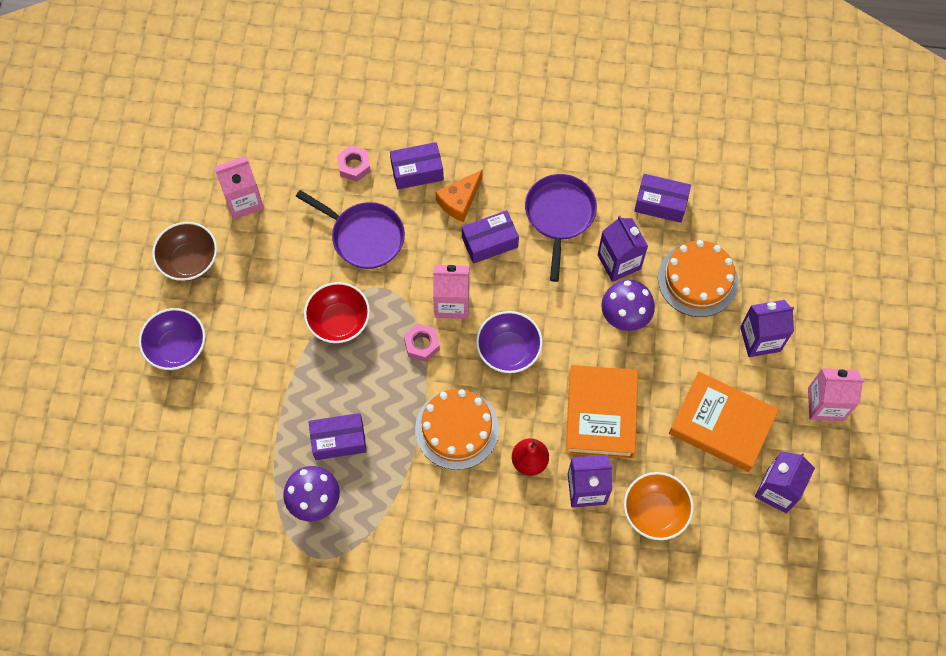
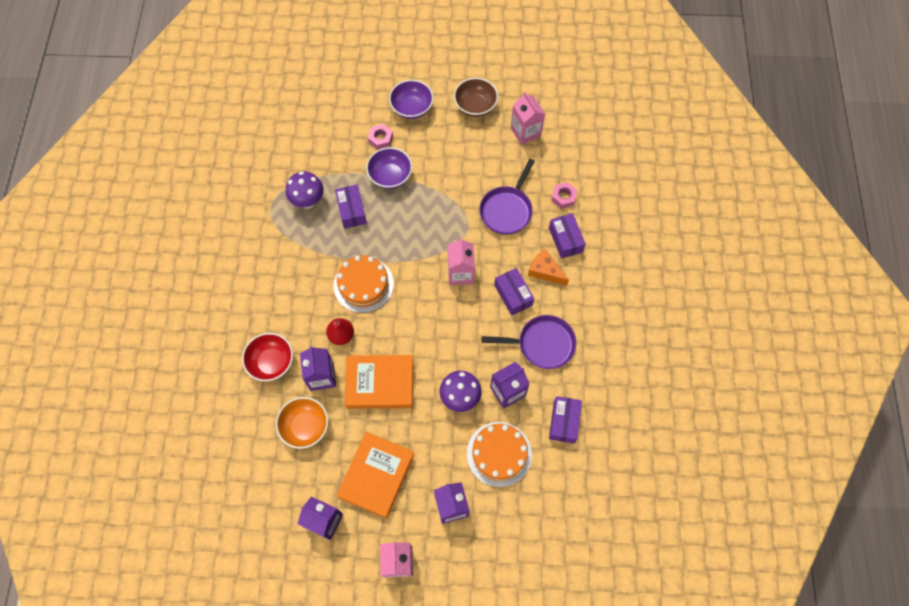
camera: 85 degrees right, 0 degrees up
(339, 321) = (439, 201): red bowl -> red bowl (271, 362)
(422, 344) = (426, 256): pink nut -> pink nut (380, 139)
(508, 350) = (426, 315): purple bowl -> purple bowl (390, 176)

